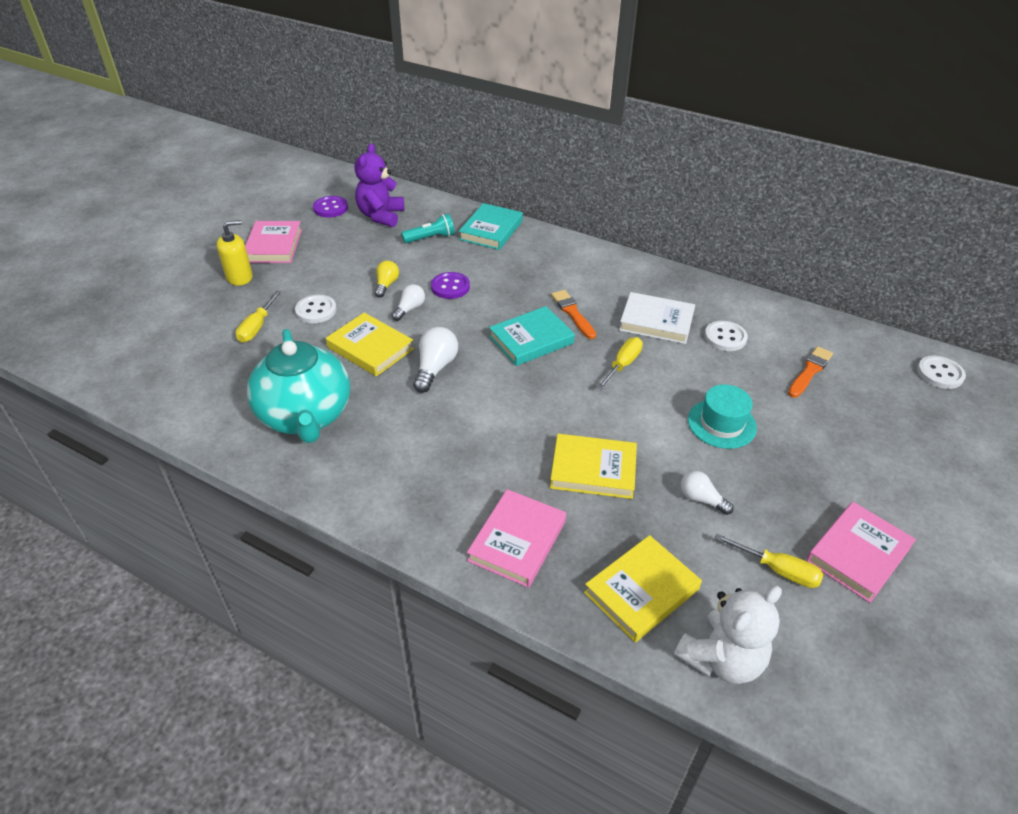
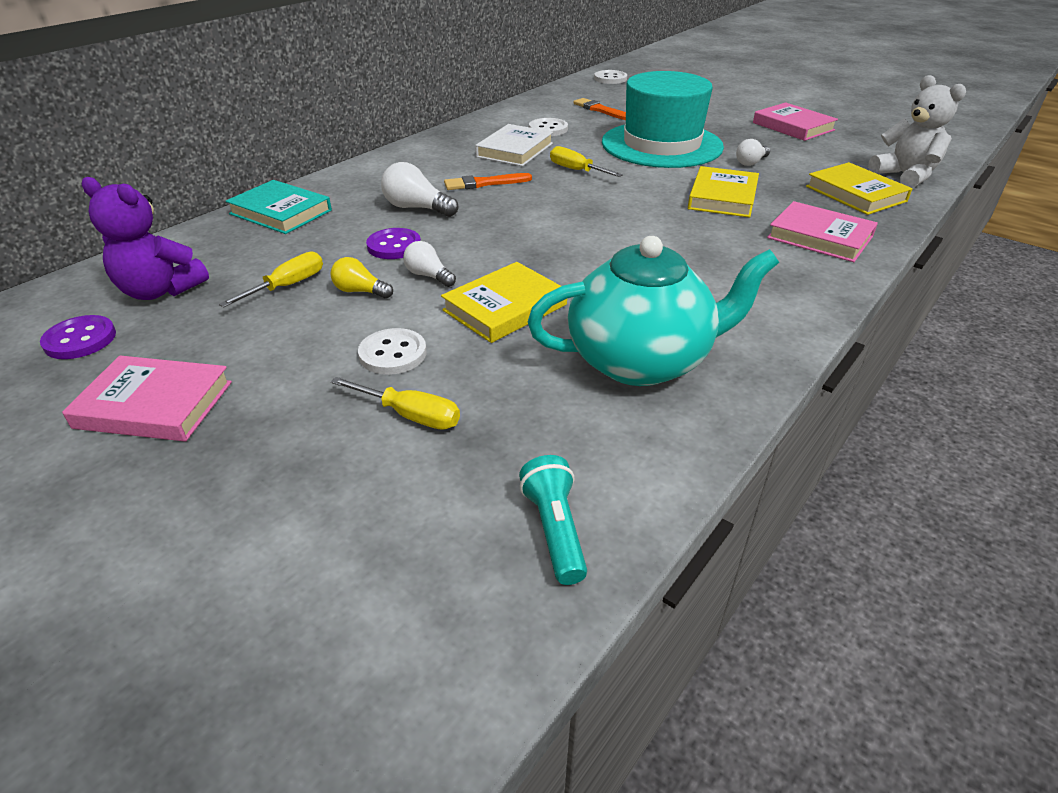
camera: 80 degrees left, 5 degrees down
(239, 277) = (235, 445): yellow soap dispenser -> none
(431, 238) = (264, 253): turquoise flashlight -> turquoise flashlight (555, 530)
(435, 368) = (559, 264): white light bulb -> white light bulb (417, 208)
(531, 340) = (523, 207): turquoise book -> none
(721, 423) = (661, 145): turquoise hat -> turquoise hat, size x2.02
(777, 570) = (816, 149): yellow screwdriver -> yellow screwdriver (287, 286)

